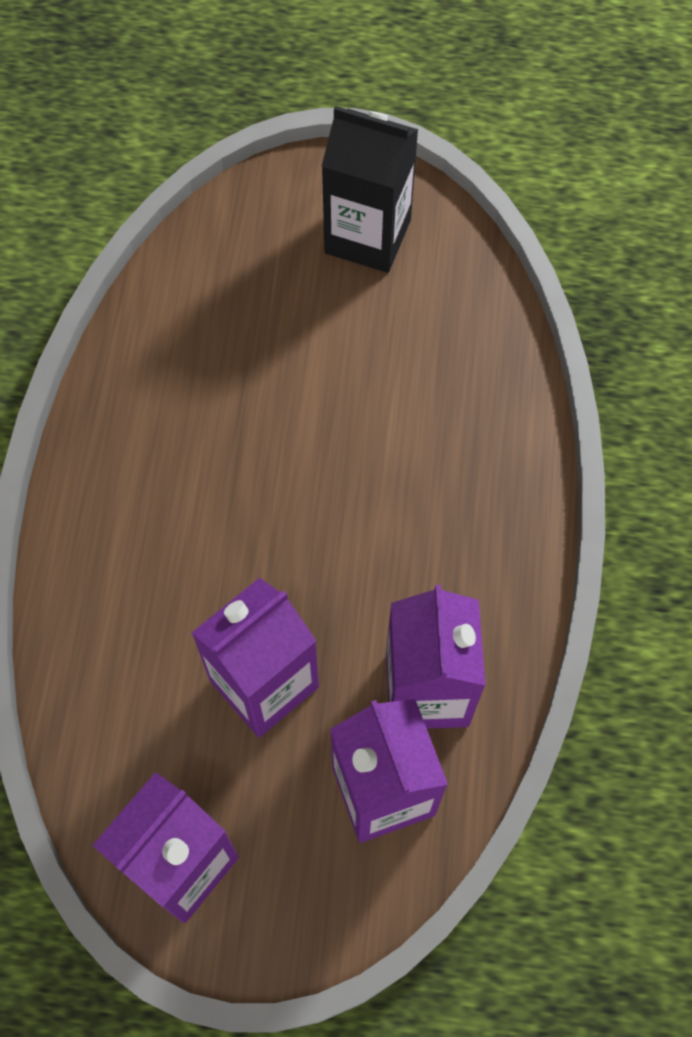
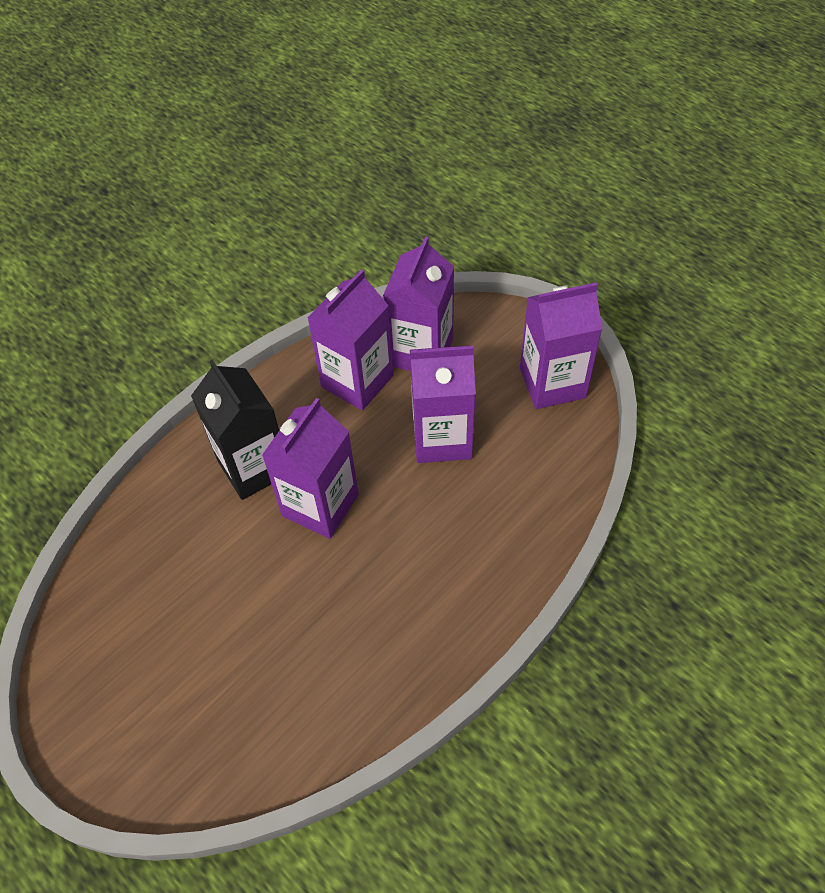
camera: 140 degrees left, 10 degrees down
(335, 510) = (320, 505): none -> purple carton
(367, 236) = (120, 684): black carton -> black carton (254, 467)

